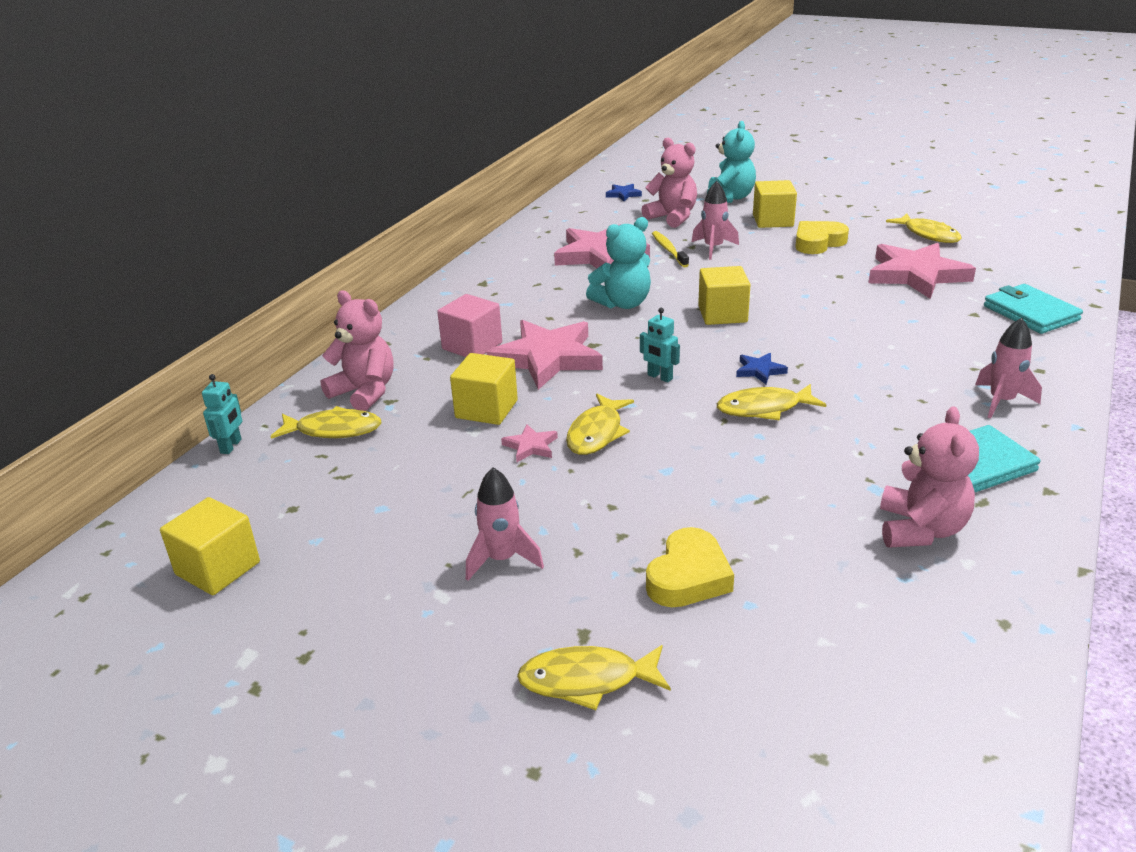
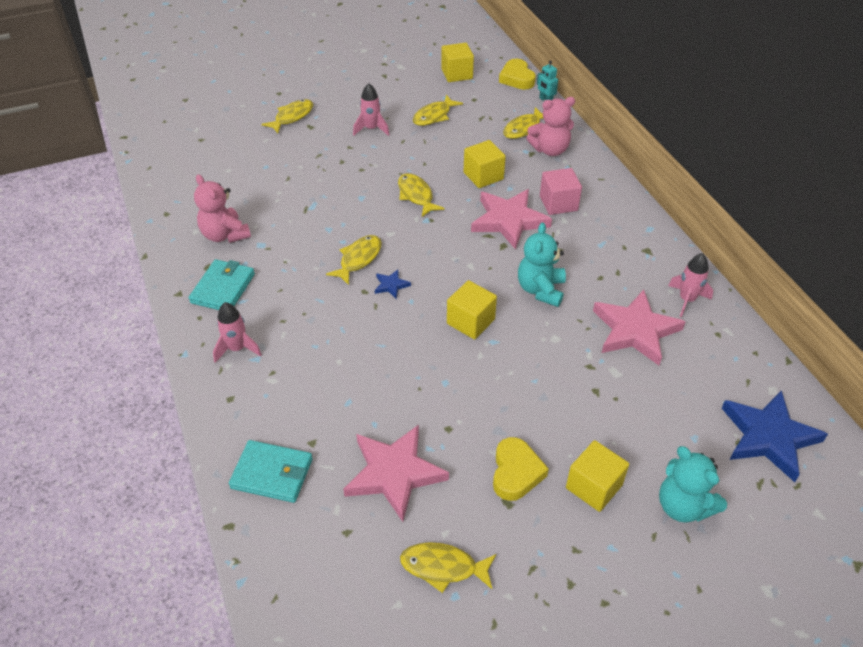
camera: 130 degrees right, 15 degrees up
(388, 519) = (434, 116): none -> yellow fish
(530, 446) = (433, 172): pink star -> none
(623, 194) = (768, 437): blue star -> blue star, size x2.32
(659, 377) = (436, 246): turquoise robot -> none
(668, 250) = (603, 372): yellow toothbrush -> none
(672, 217) = (672, 426): pink teddy bear -> none
(688, 576) = (298, 162): yellow heart -> yellow heart (517, 78)
(713, 248) = (578, 399): pink rocket -> pink rocket (686, 300)

